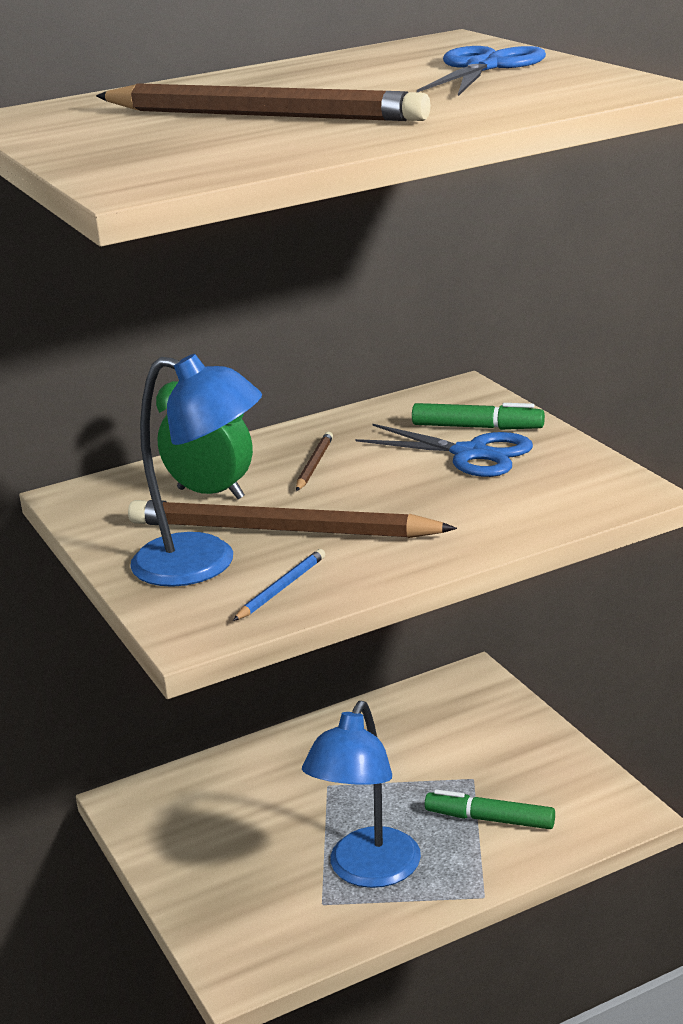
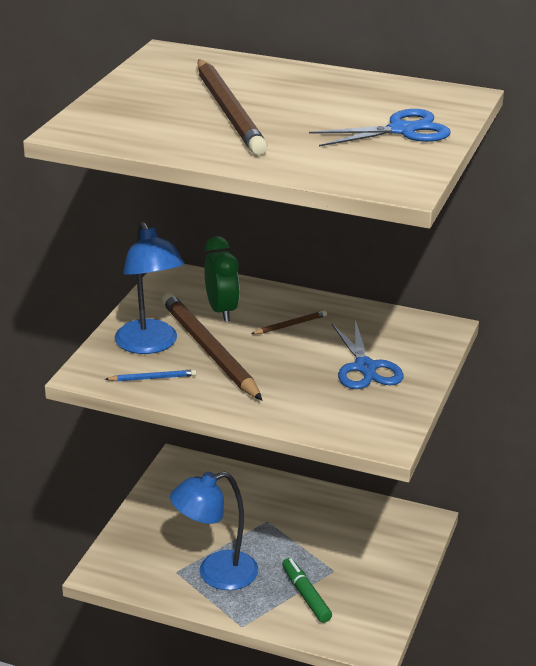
camera: 45 degrees right, 5 degrees up
(477, 427) = (401, 355): green marker -> none

